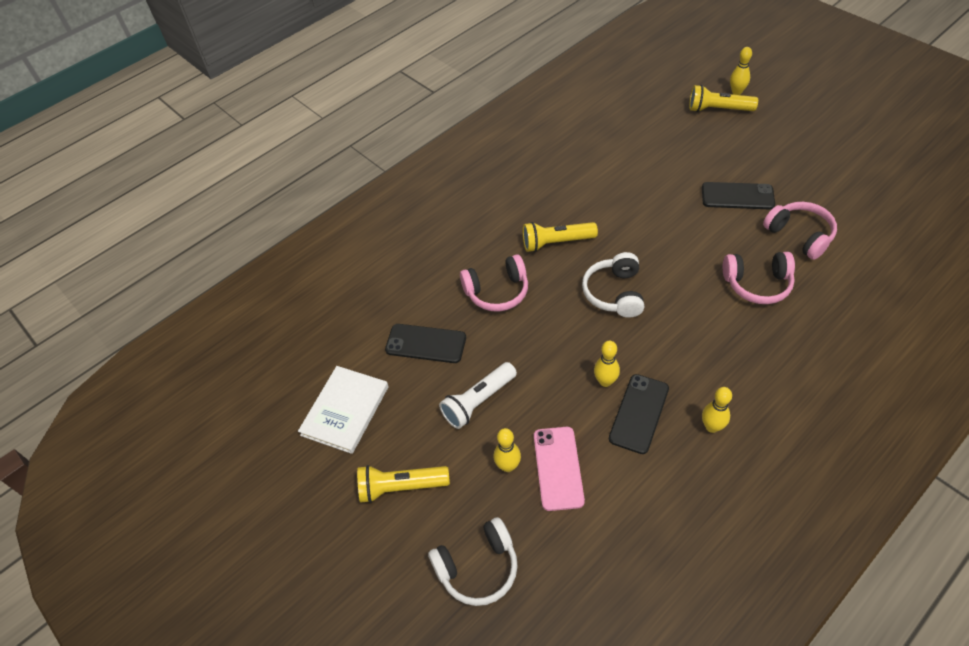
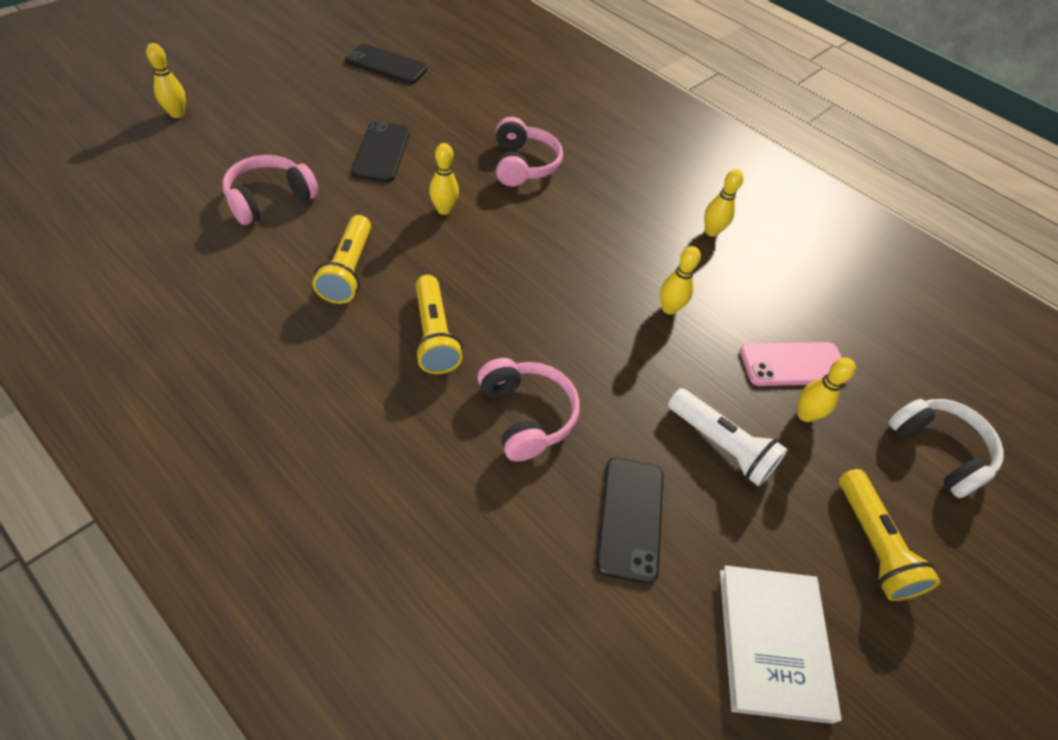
camera: 105 degrees left, 0 degrees up
(345, 410) = (773, 642): white book -> white book turned 75 degrees clockwise
(615, 293) = (533, 283): white headphones -> none
(639, 413) = (707, 285): black phone -> black phone (386, 65)
(681, 238) = (444, 210): none -> yellow bowling pin
(718, 109) = (206, 136): yellow flashlight -> yellow flashlight (348, 270)
(799, 235) = (454, 121): pink headphones -> pink headphones (270, 199)

